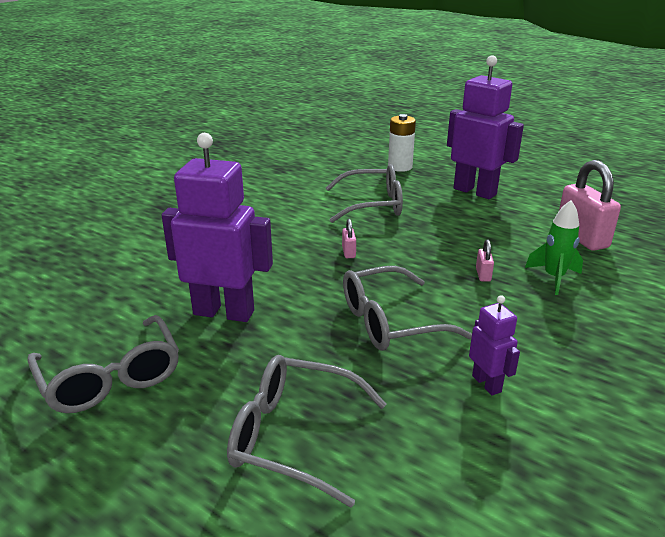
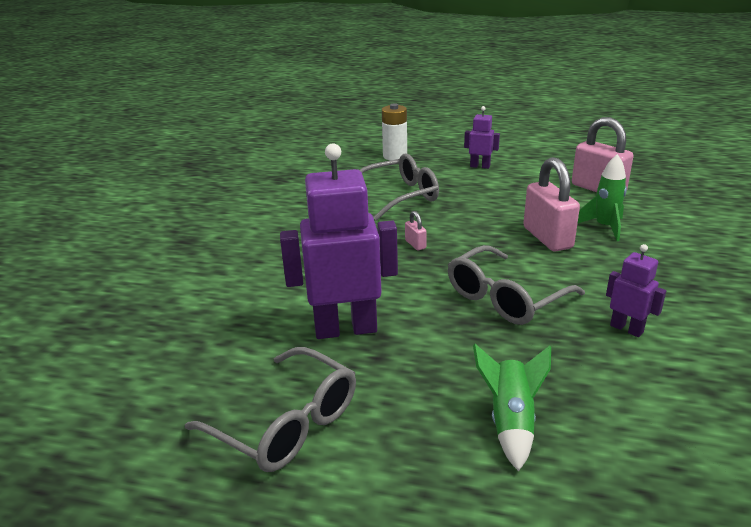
camera: 20 degrees left, 0 degrees up
(295, 436) = (511, 421): grey glasses -> green rocket
(475, 191) = (480, 166): purple robot -> purple robot, size x0.49
(483, 275) = (547, 238): pink padlock -> pink padlock, size x2.30

